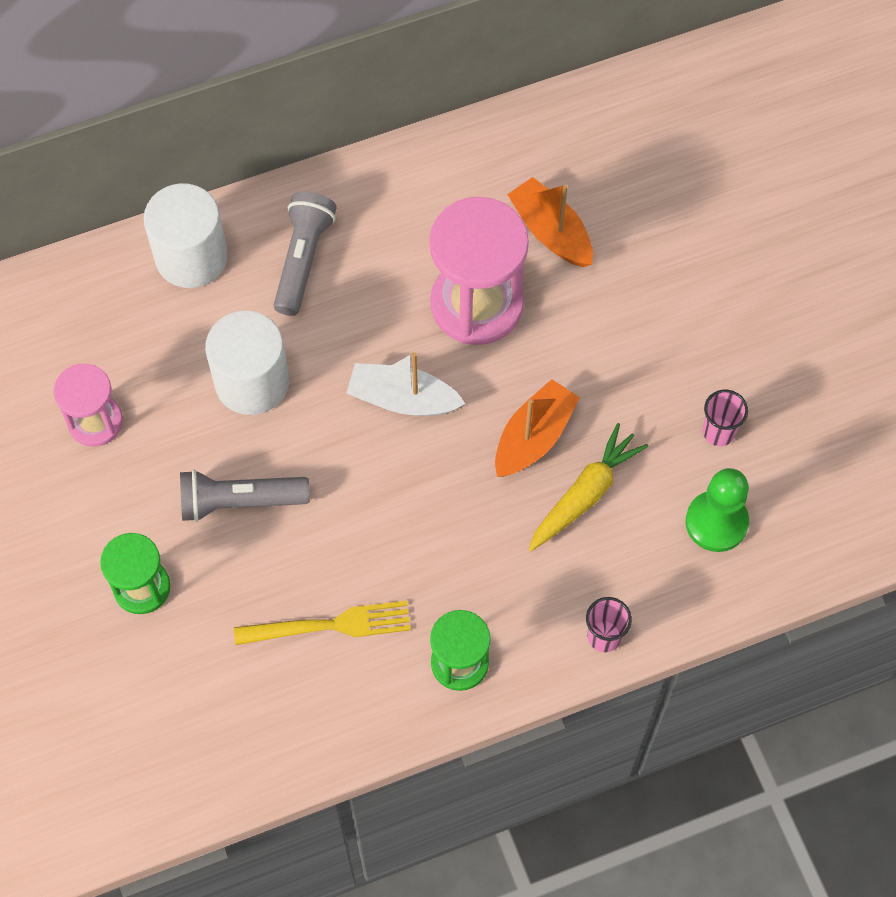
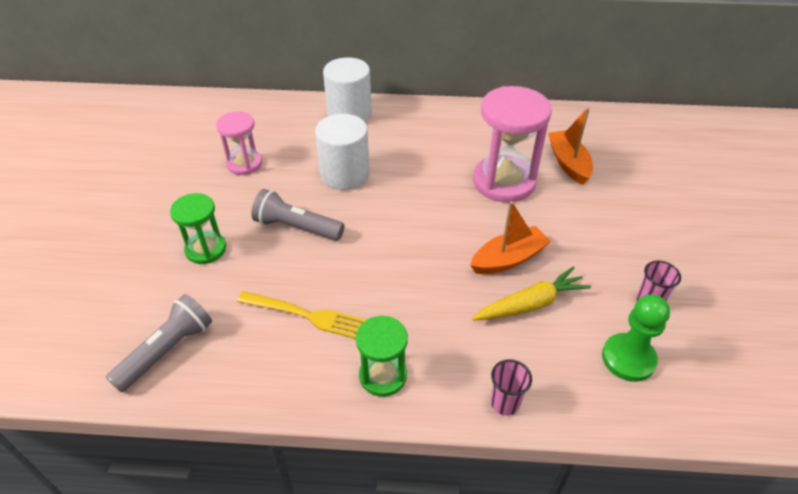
camera: 25 degrees right, 20 degrees down
(303, 259) = (410, 132): grey flashlight -> grey flashlight (167, 351)
(403, 399) = (431, 211): white boat -> none

